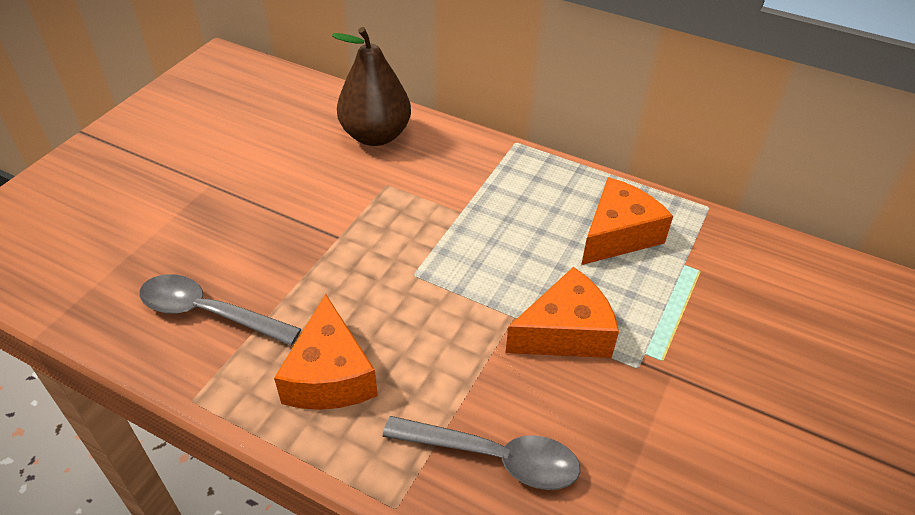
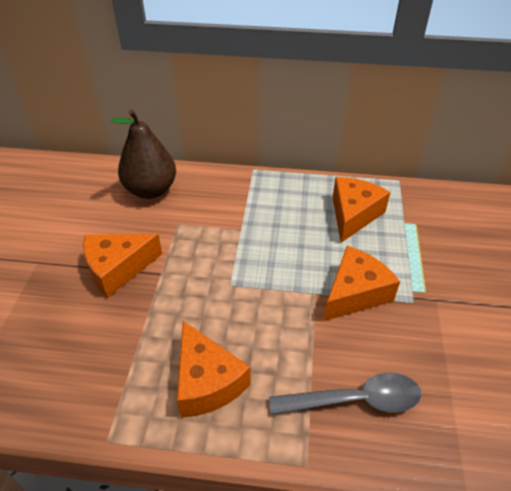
camera: 20 degrees left, 0 degrees up
(209, 313) = (86, 365): grey spoon -> none
(293, 217) = (118, 269): none -> orange cheese

